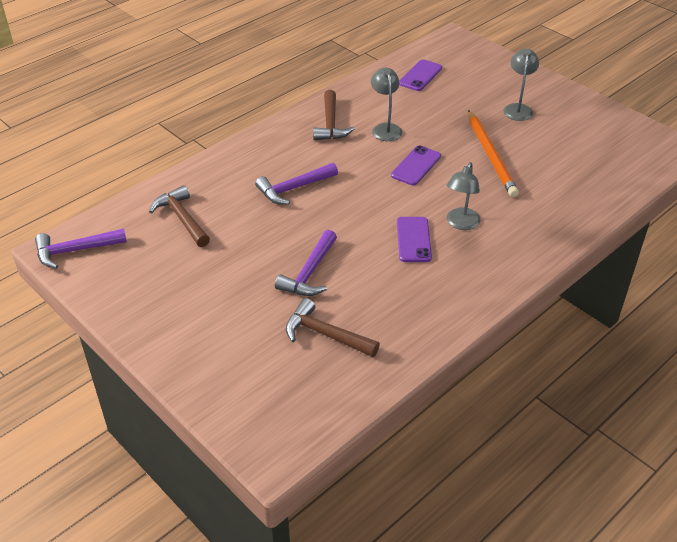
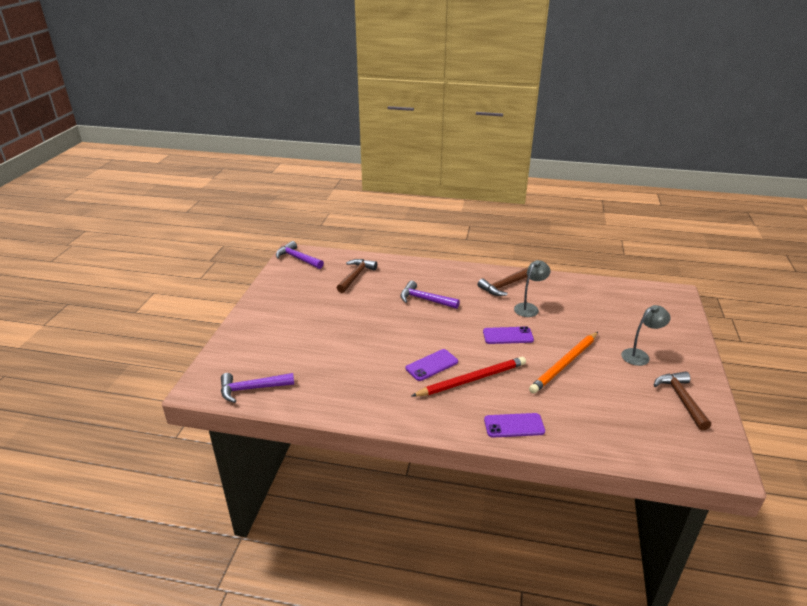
camera: 55 degrees right, 10 degrees down
(310, 273) = (357, 337): purple hammer -> purple hammer (252, 389)
(325, 334) = (309, 366): brown hammer -> brown hammer (681, 399)
(420, 76) = (608, 298): purple phone -> purple phone (514, 425)
(461, 224) = (472, 379): grey lamp -> red pencil

